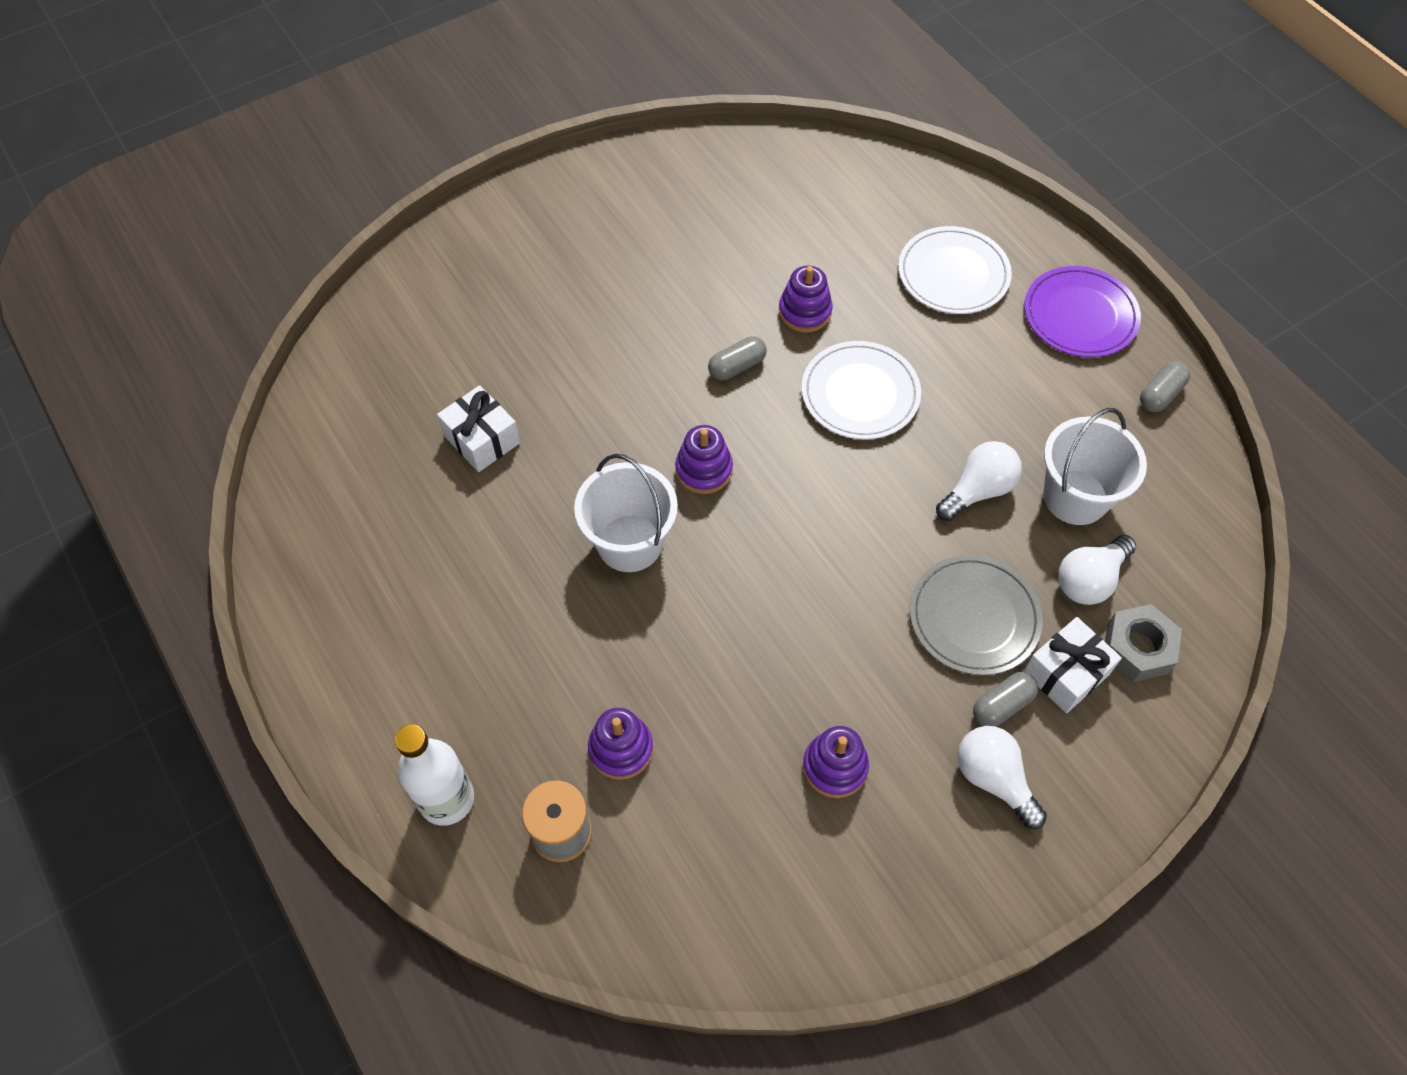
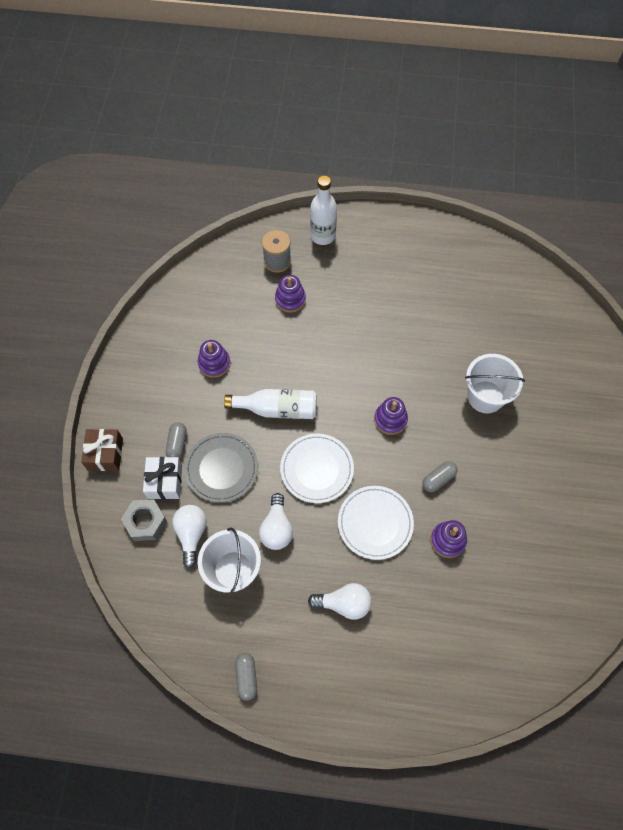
camera: 130 degrees right, 5 degrees up
(482, 439) = (482, 344): white gift -> none
(630, 543) = (378, 364): white bucket -> white bucket (485, 397)
(737, 366) = (438, 479): grey capsule -> grey capsule turned 45 degrees clockwise
(822, 617) = (277, 409): none -> white bottle
(953, 274) = (412, 643): white plate -> white plate (316, 469)
(993, 779) = (155, 414): white light bulb -> white light bulb (344, 603)
(1080, 315) = (329, 687): purple plate -> none
(1117, 792) = (105, 454): none -> brown gift

